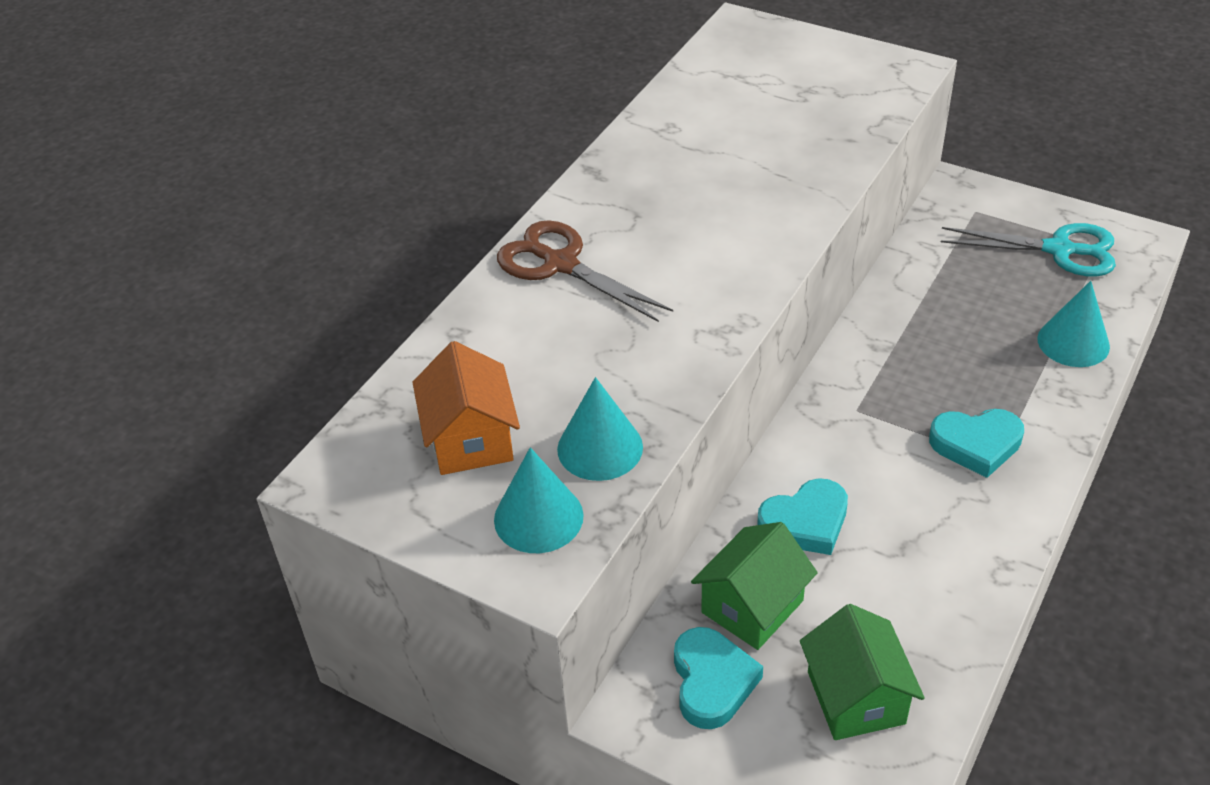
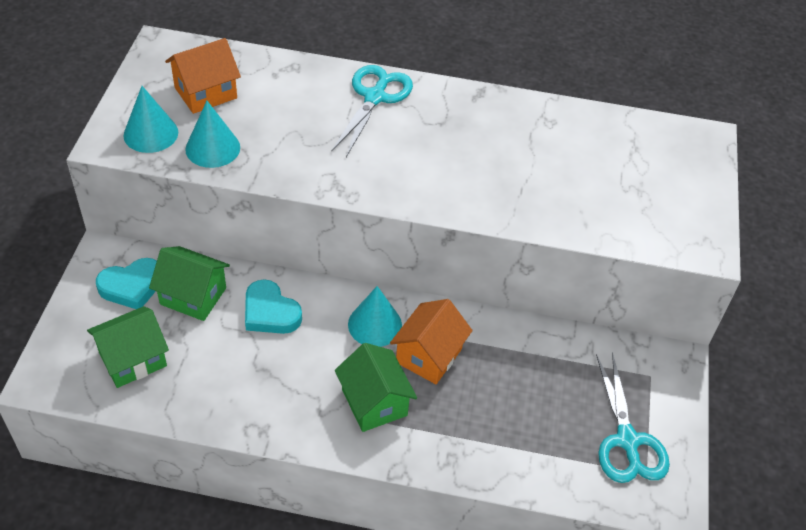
camera: 65 degrees right, 5 degrees up
(561, 264) = (374, 97): brown scissors -> turquoise scissors
(912, 379) = (429, 355): none -> orange house
(976, 444) = (374, 402): turquoise heart -> green house
(1073, 342) = (512, 459): turquoise cone -> turquoise cone (375, 324)

